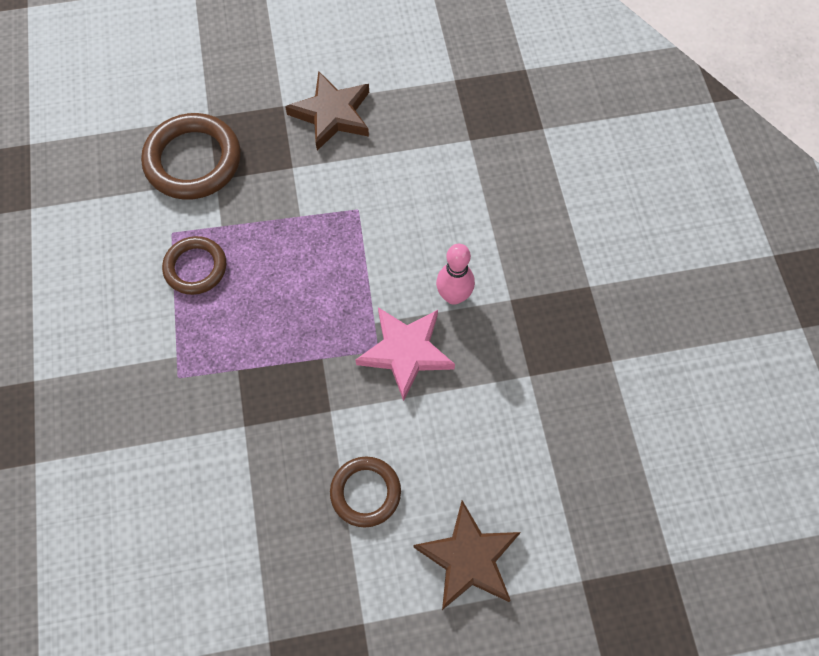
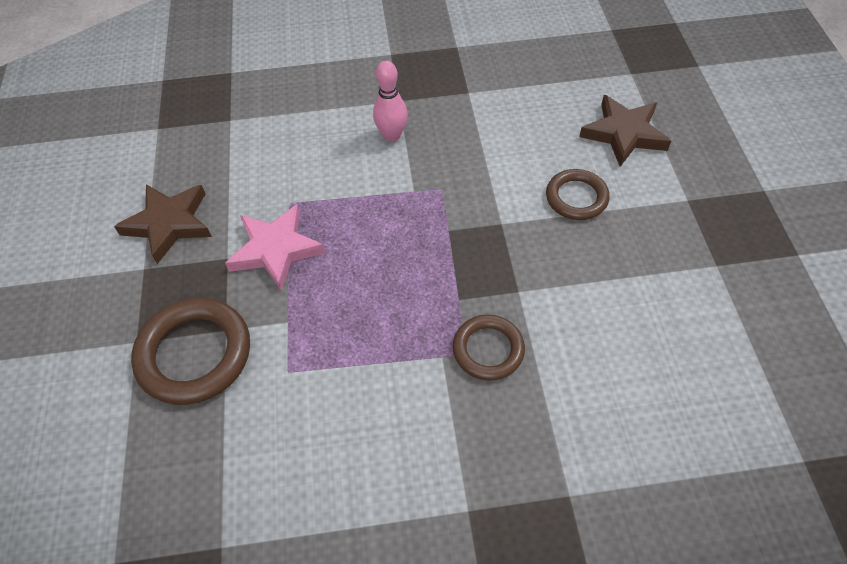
camera: 85 degrees left, 10 degrees down
(195, 267) = (337, 343): brown ring -> brown ring (488, 349)
(405, 352) = (444, 169): pink star -> pink star (275, 249)

